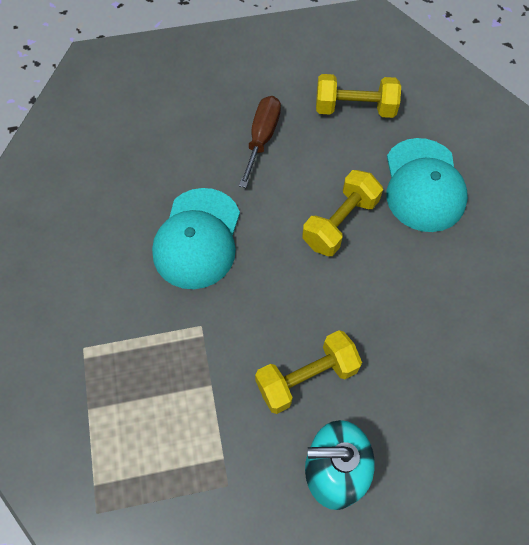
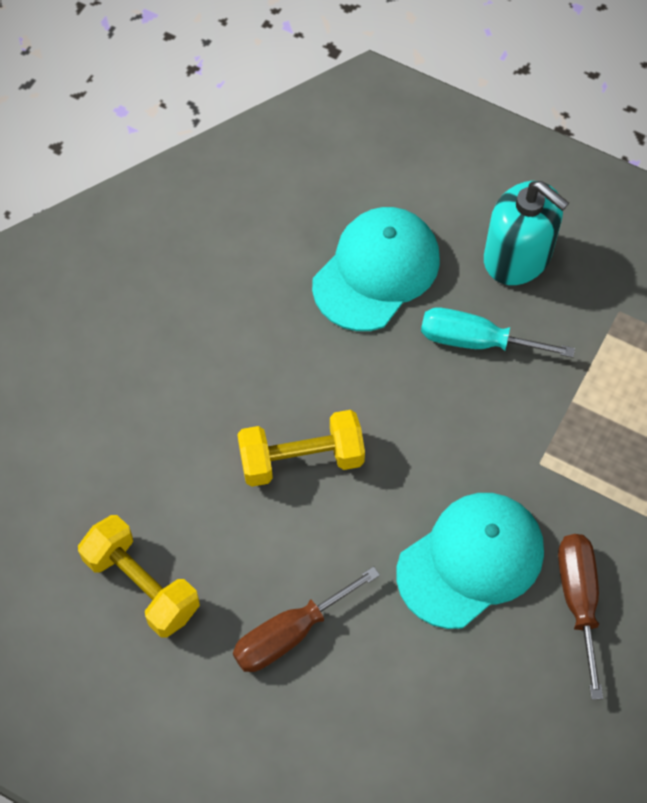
camera: 140 degrees left, 0 degrees up
(119, 261) = (578, 600): none -> brown screwdriver
(306, 378) = (476, 341): yellow dumbbell -> turquoise screwdriver
(423, 185) = (170, 430): turquoise cap -> turquoise cap (376, 271)

